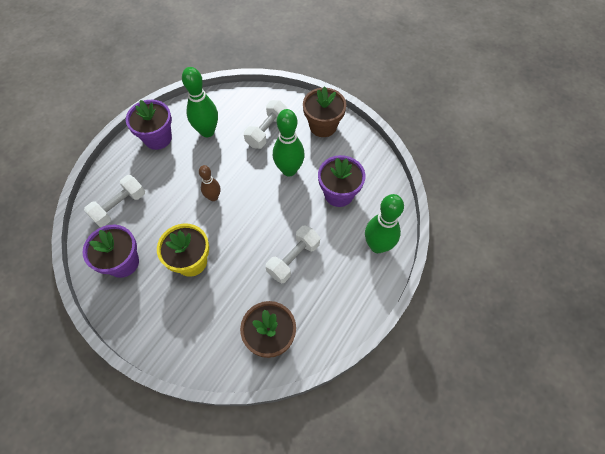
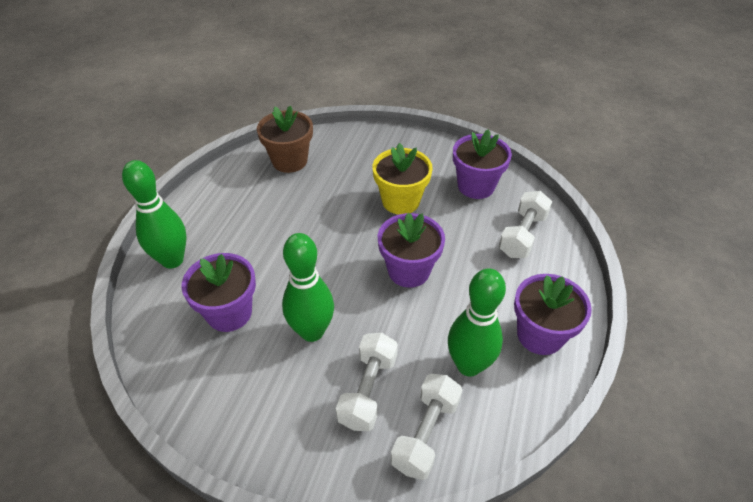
camera: 165 degrees right, 15 degrees down
(213, 197) = (409, 271): brown bowling pin -> purple flower pot
(293, 259) = (280, 226): white dumbbell -> white dumbbell (425, 433)
(323, 126) = (268, 426): brown flower pot -> none

